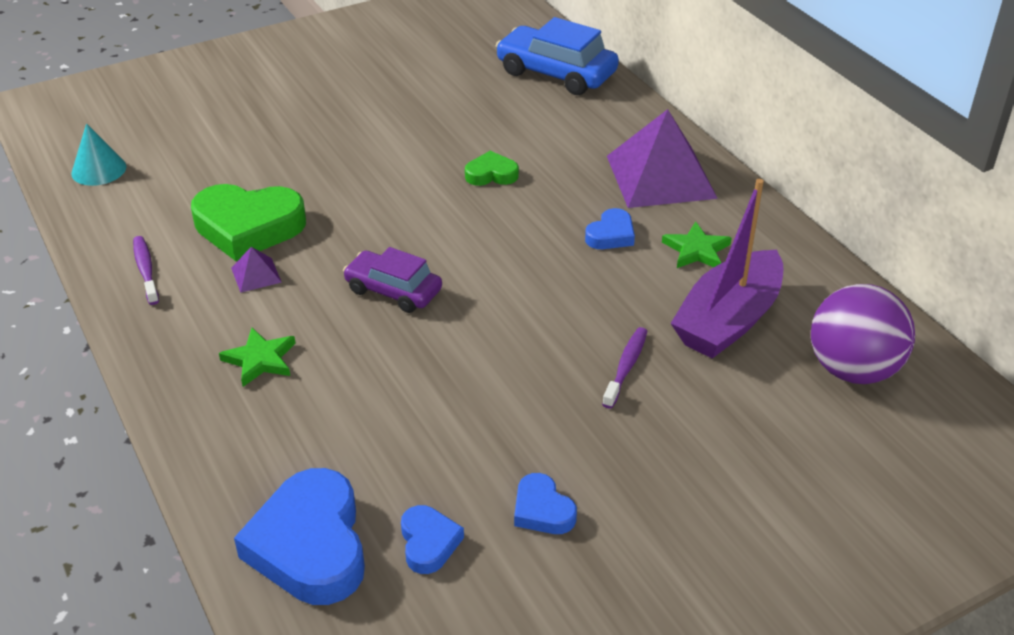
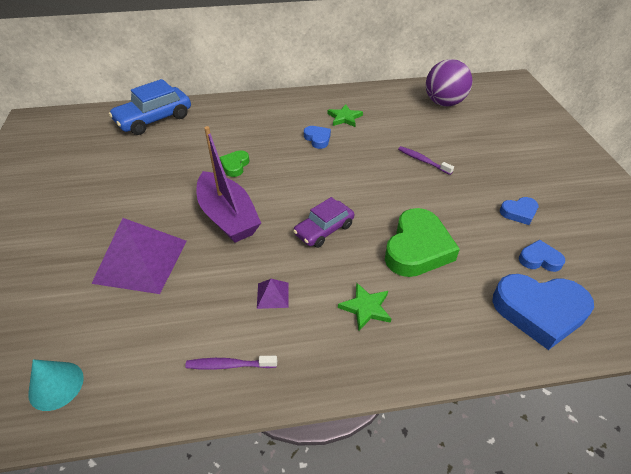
camera: 70 degrees left, 5 degrees up
(248, 227) = (214, 290): green heart -> green heart (417, 248)
(660, 176) = (279, 112): purple pyramid -> purple pyramid (140, 261)
(728, 320) = (400, 123): purple boat -> purple boat (228, 217)

